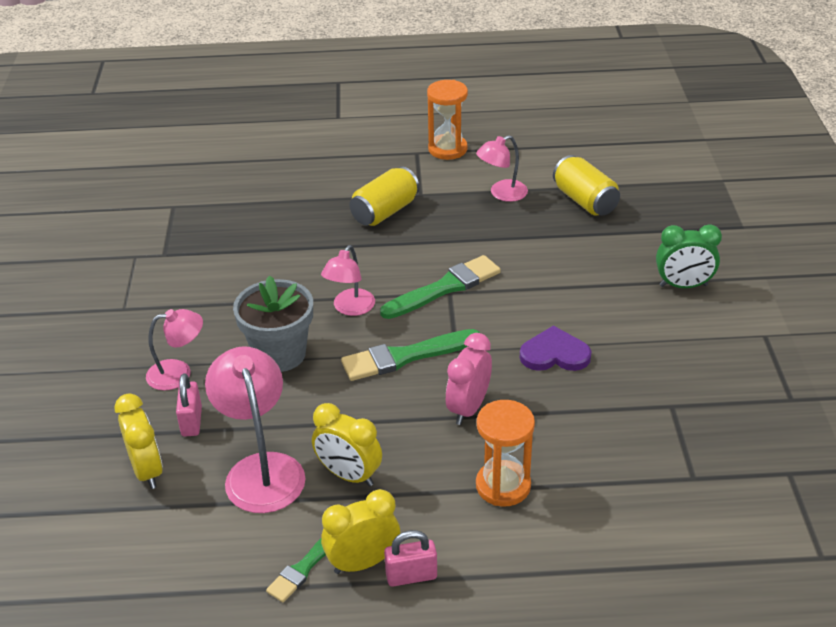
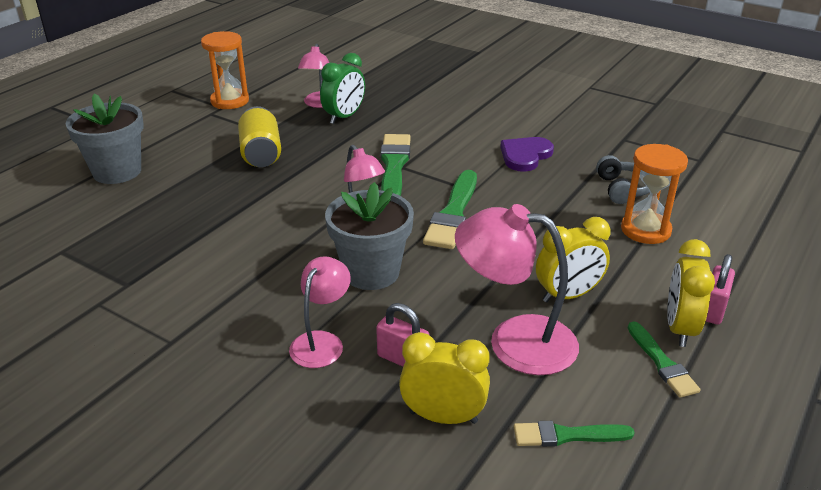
camera: 55 degrees left, 5 degrees down
(175, 543) = (567, 435): none -> green brush
(286, 166) = (117, 172): none -> grey flower pot
(468, 408) = (545, 211): pink clock -> none
(564, 443) = (623, 189): none -> grey headphones
(585, 201) = (376, 82): yellow can -> none
(683, 285) = (511, 89): green clock -> green clock (344, 117)

